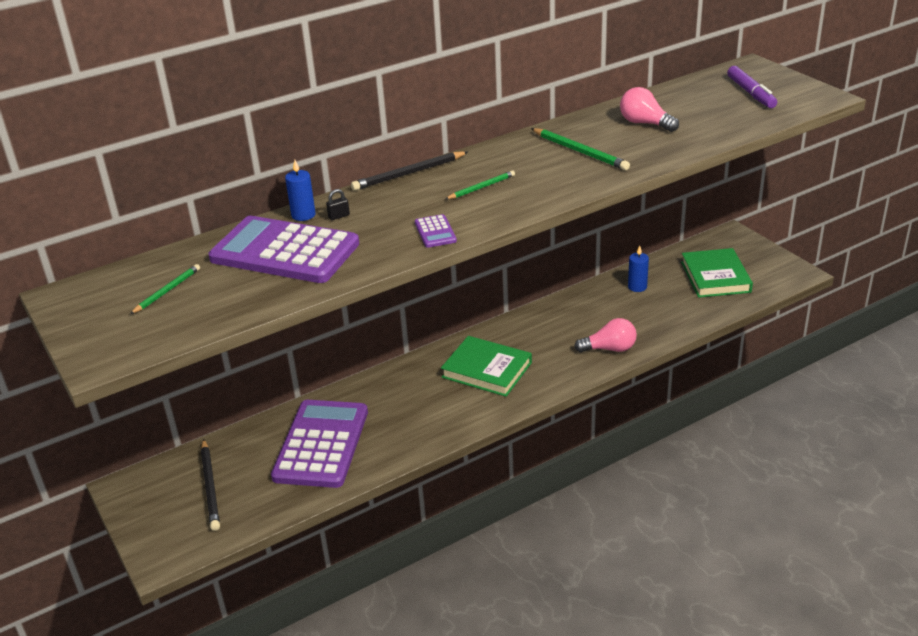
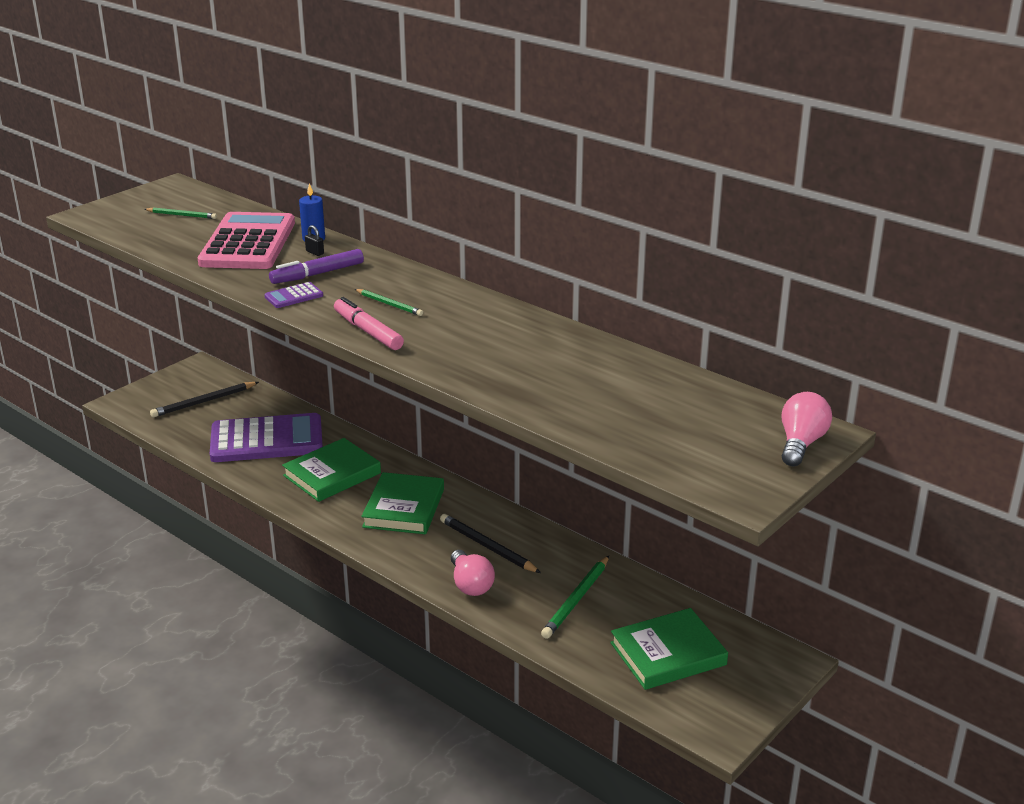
camera: 70 degrees right, 5 degrees down
(285, 252) = (248, 243): purple calculator -> pink calculator
(409, 174) = (408, 268): black pencil -> black pencil (487, 547)
(410, 406) = (332, 474): none -> green book
(531, 200) = (368, 331): none -> pink marker
(580, 151) = (492, 343): green pencil -> green pencil (577, 599)
(637, 287) = (611, 590): blue candle -> none
(645, 123) = (585, 373): pink light bulb -> pink light bulb (801, 444)
(750, 93) = (720, 437): purple marker -> purple marker (317, 274)

